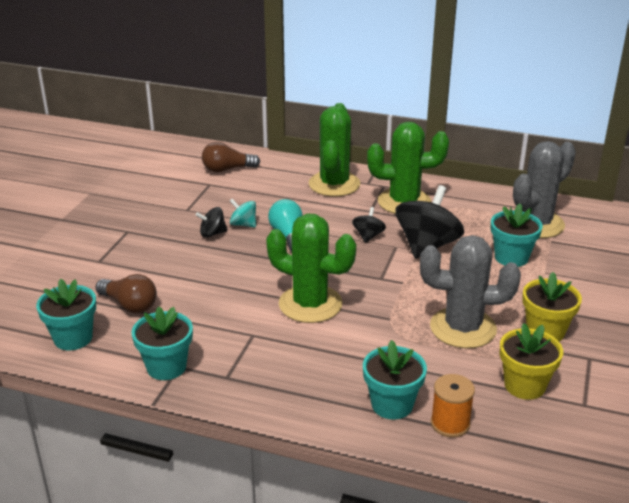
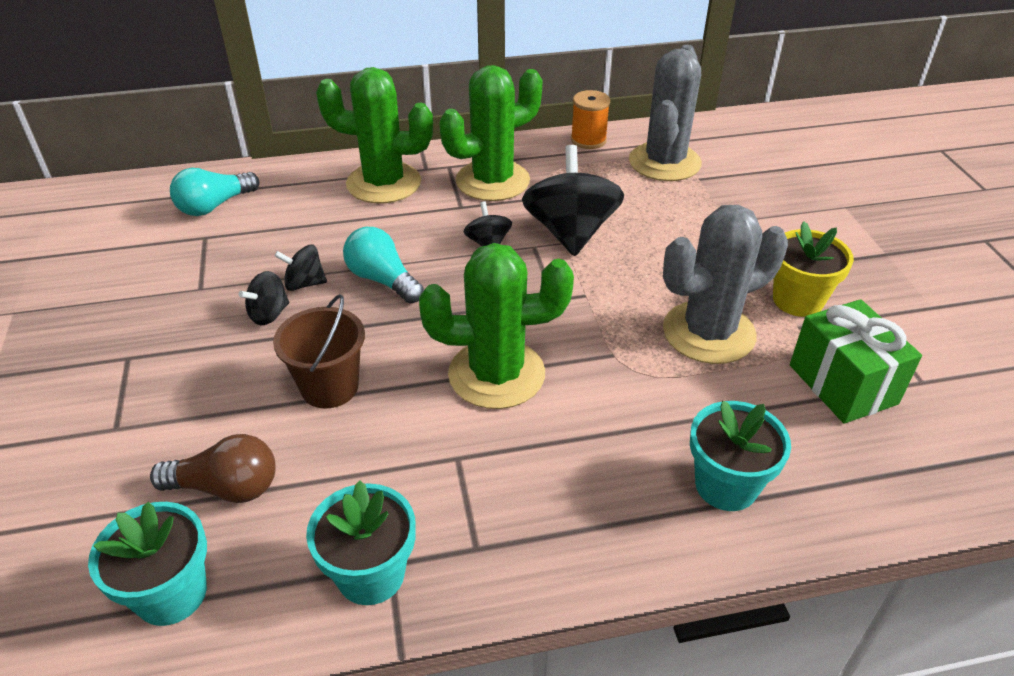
camera: 30 degrees left, 10 degrees up
(215, 279) = (330, 387): none -> brown bucket
(227, 169) = (214, 206): brown light bulb -> turquoise light bulb
(243, 224) = (304, 283): turquoise spinning top -> black spinning top
(334, 184) = (384, 183): green cactus -> green cactus turned 60 degrees counterclockwise
(450, 423) = (814, 480): orange spool -> orange spool (588, 140)
(511, 257) = (677, 215): turquoise flower pot -> none
(524, 385) = (842, 384): yellow flower pot -> green gift

